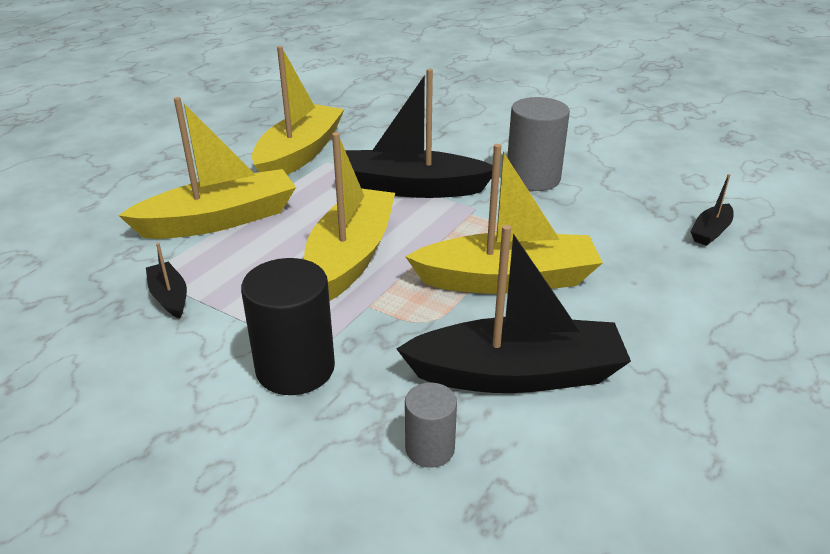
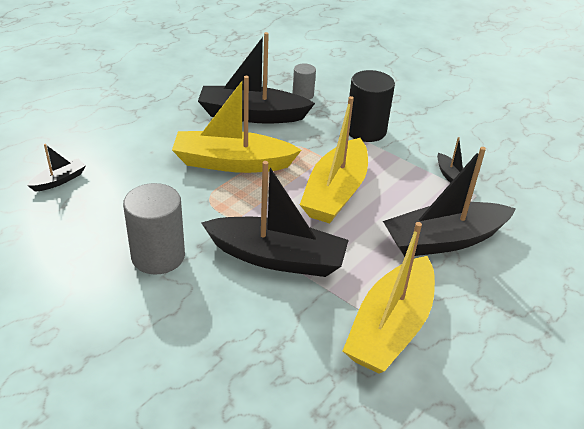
camera: 175 degrees left, 5 degrees up
(219, 220) = (444, 240): yellow boat -> black boat

